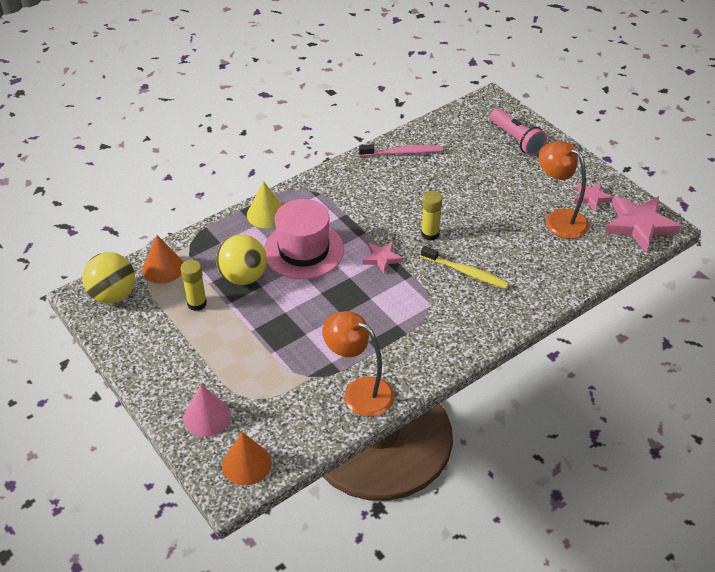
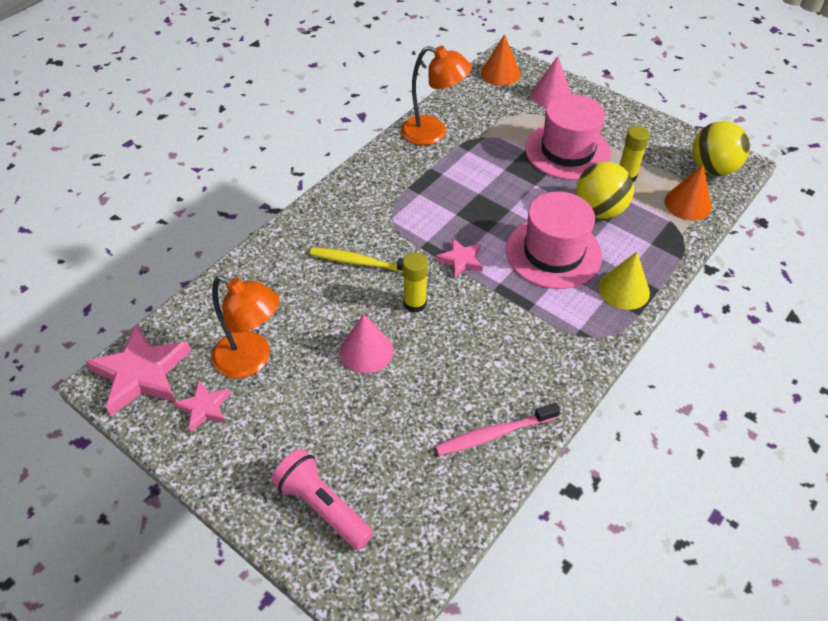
camera: 165 degrees right, 5 degrees up
(233, 341) = (567, 151): none -> pink hat
(474, 210) = (366, 351): none -> pink cone

